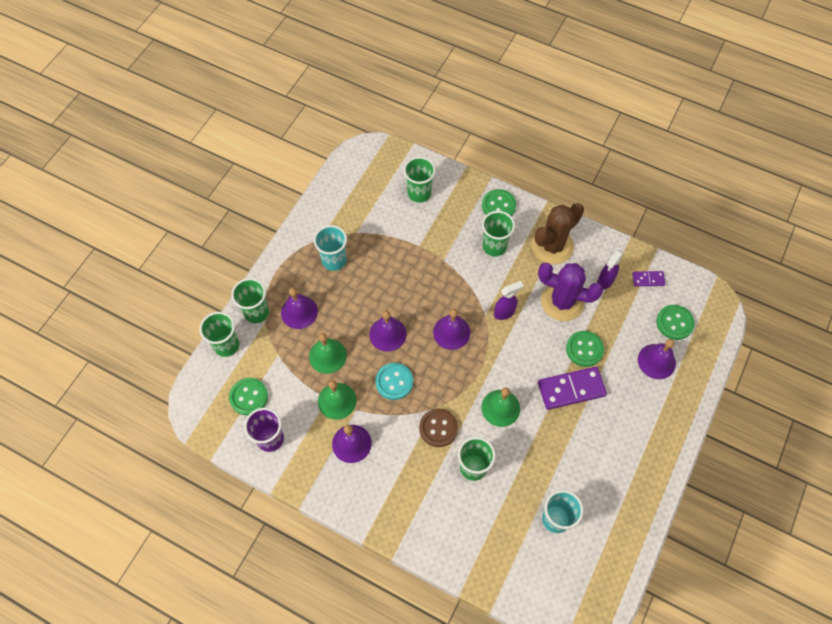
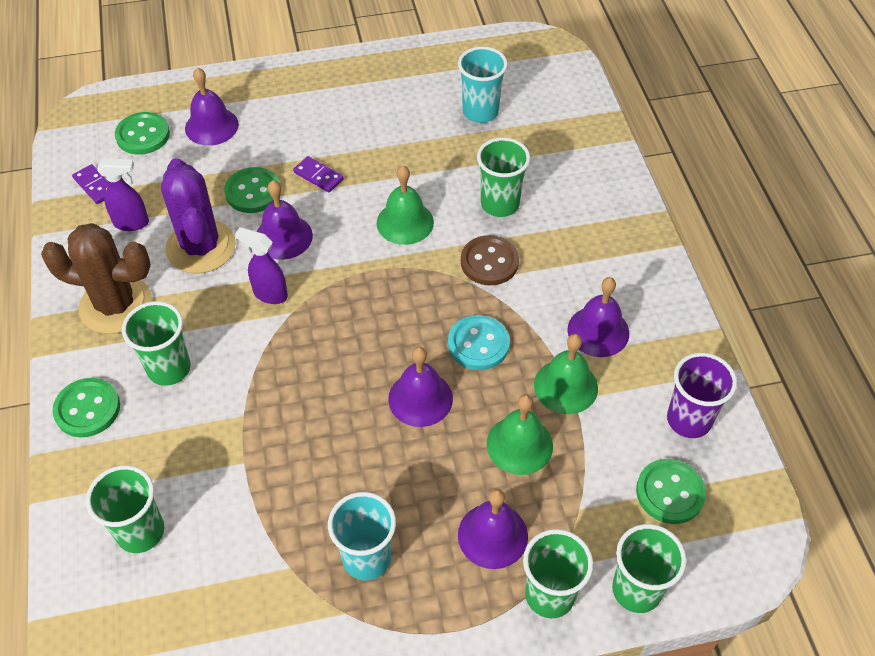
camera: 130 degrees left, 10 degrees down
(451, 332) = (350, 330): purple bell -> purple bell (283, 237)
(571, 389) = (318, 176): purple domino -> purple domino, size x0.52

